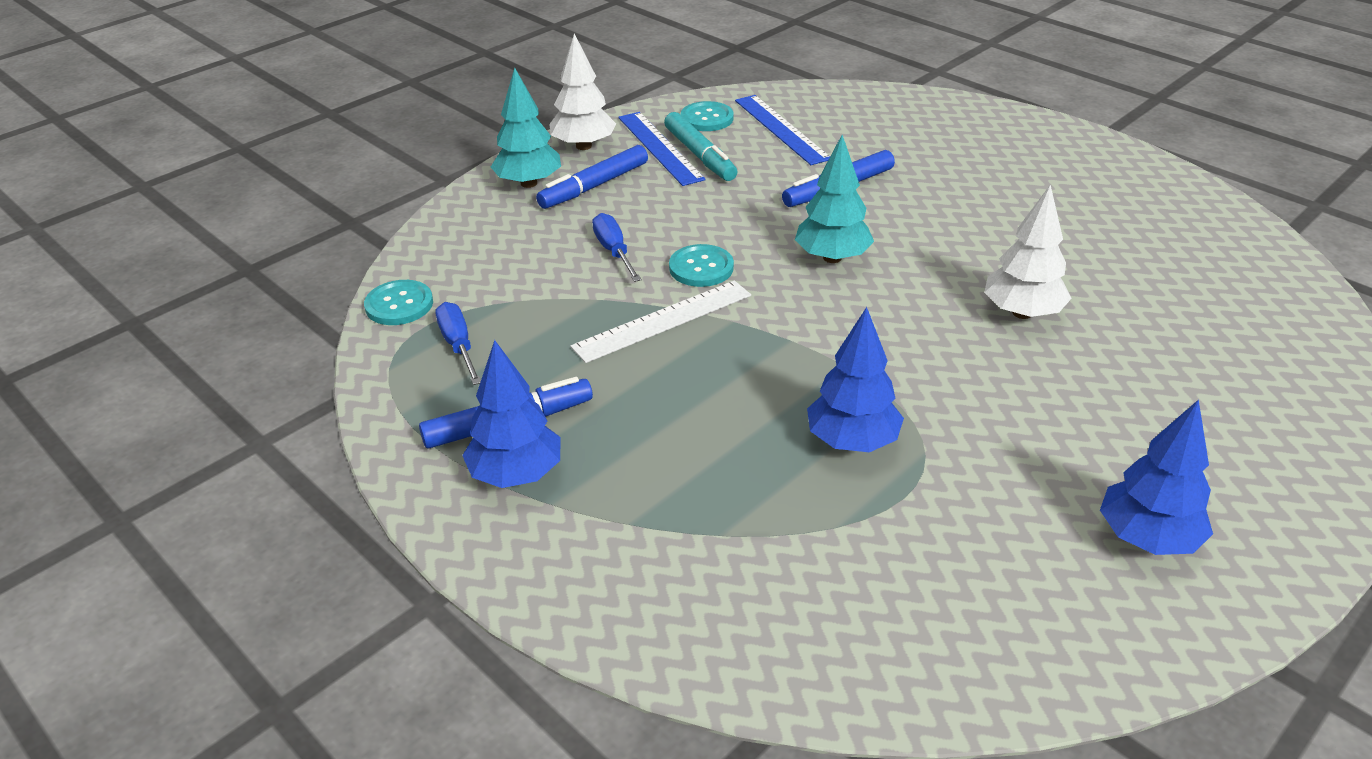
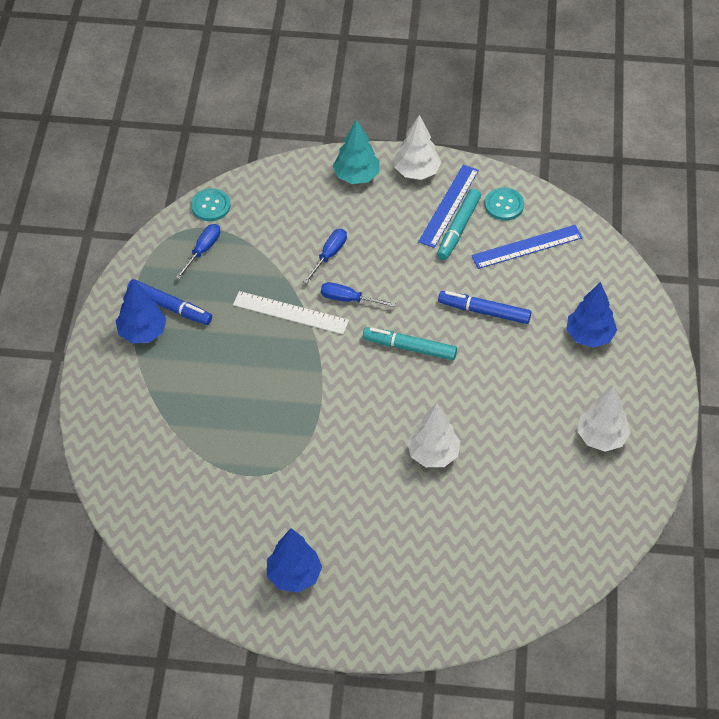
camera: 50 degrees right, 15 degrees up
(594, 186) = (380, 205): blue marker -> none
(701, 268) = (348, 299): turquoise button -> blue screwdriver
(781, 129) = (527, 247): blue ruler -> blue ruler turned 45 degrees clockwise
(832, 258) = (409, 348): turquoise tree -> turquoise marker
(852, 441) = (266, 437): blue tree -> blue tree (589, 336)
(1102, 193) = (601, 437): none -> white tree

